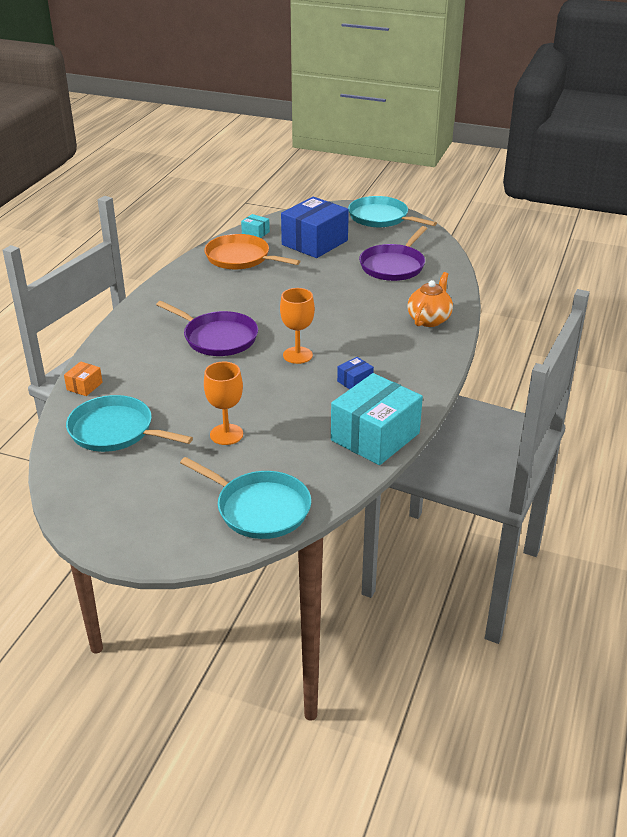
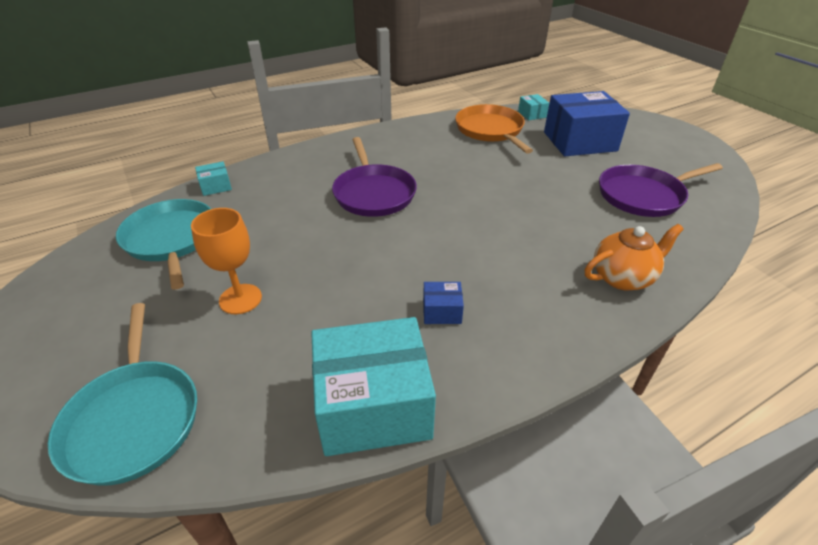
camera: 40 degrees right, 5 degrees up
(84, 386) = (216, 186): orange box -> turquoise box
(297, 355) = (421, 247): orange goblet -> none
(381, 218) = (682, 142): turquoise pan -> none

